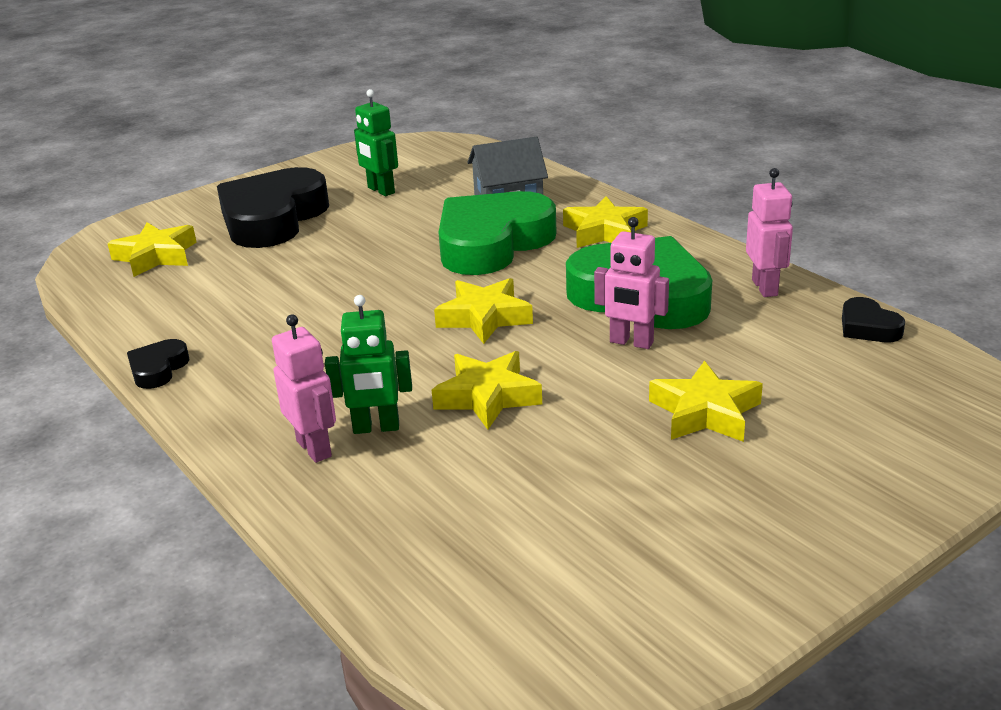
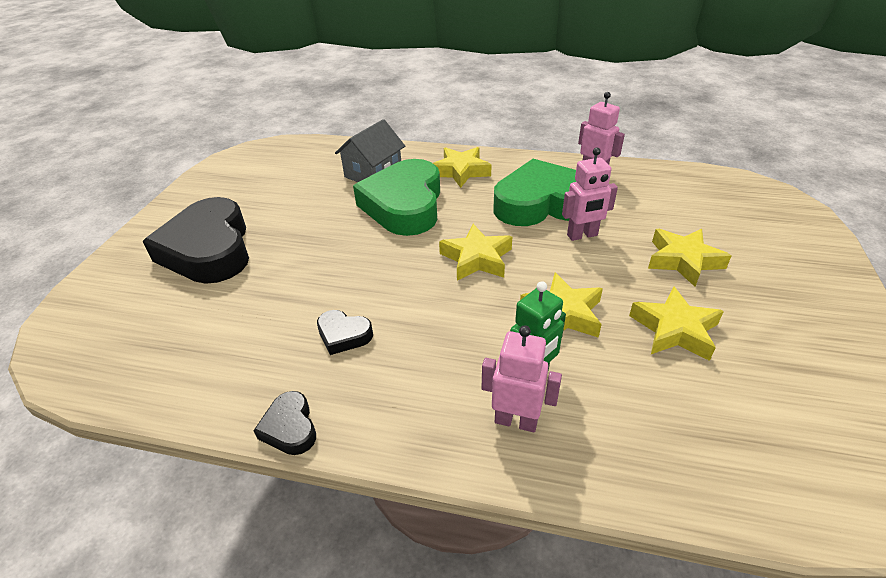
camera: 40 degrees left, 10 degrees up
(156, 256) = (141, 325): yellow star -> yellow star (674, 330)
(380, 190) = (268, 196): green robot -> none
(868, 327) = (671, 175): black heart -> black heart (344, 335)

